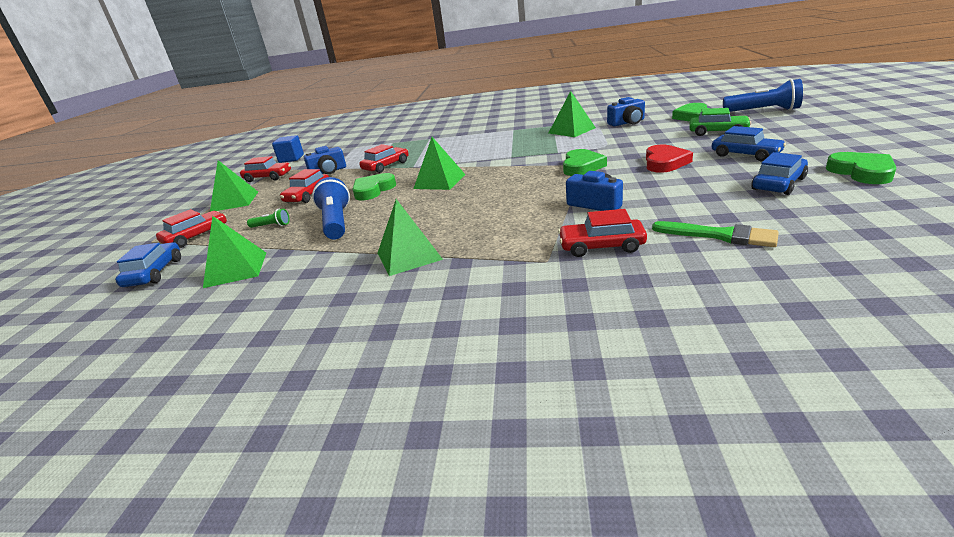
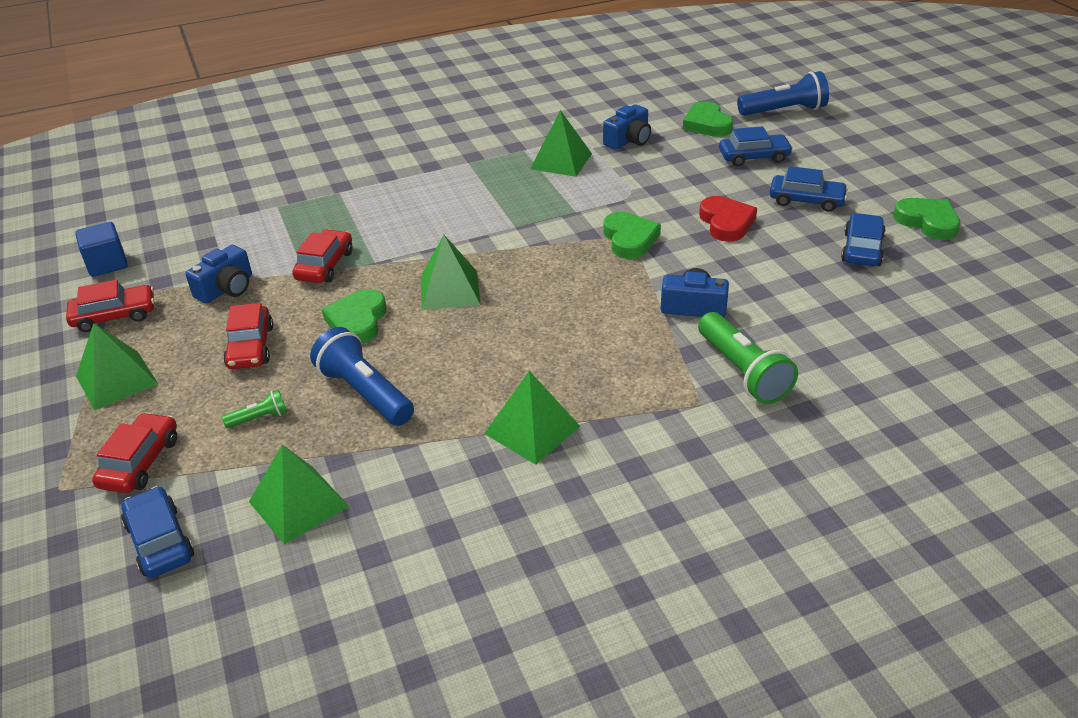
camera: 30 degrees left, 10 degrees up
(601, 246) = (743, 372): red car -> green flashlight
(717, 132) = (754, 157): green car -> blue car
(719, 235) = (846, 336): green brush -> none

